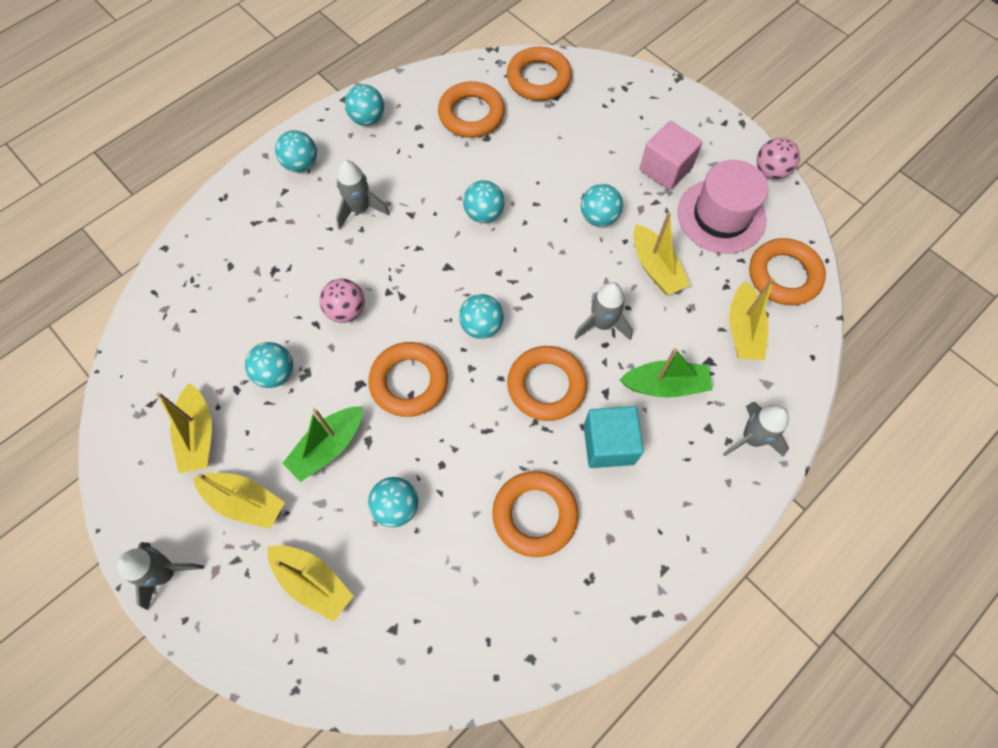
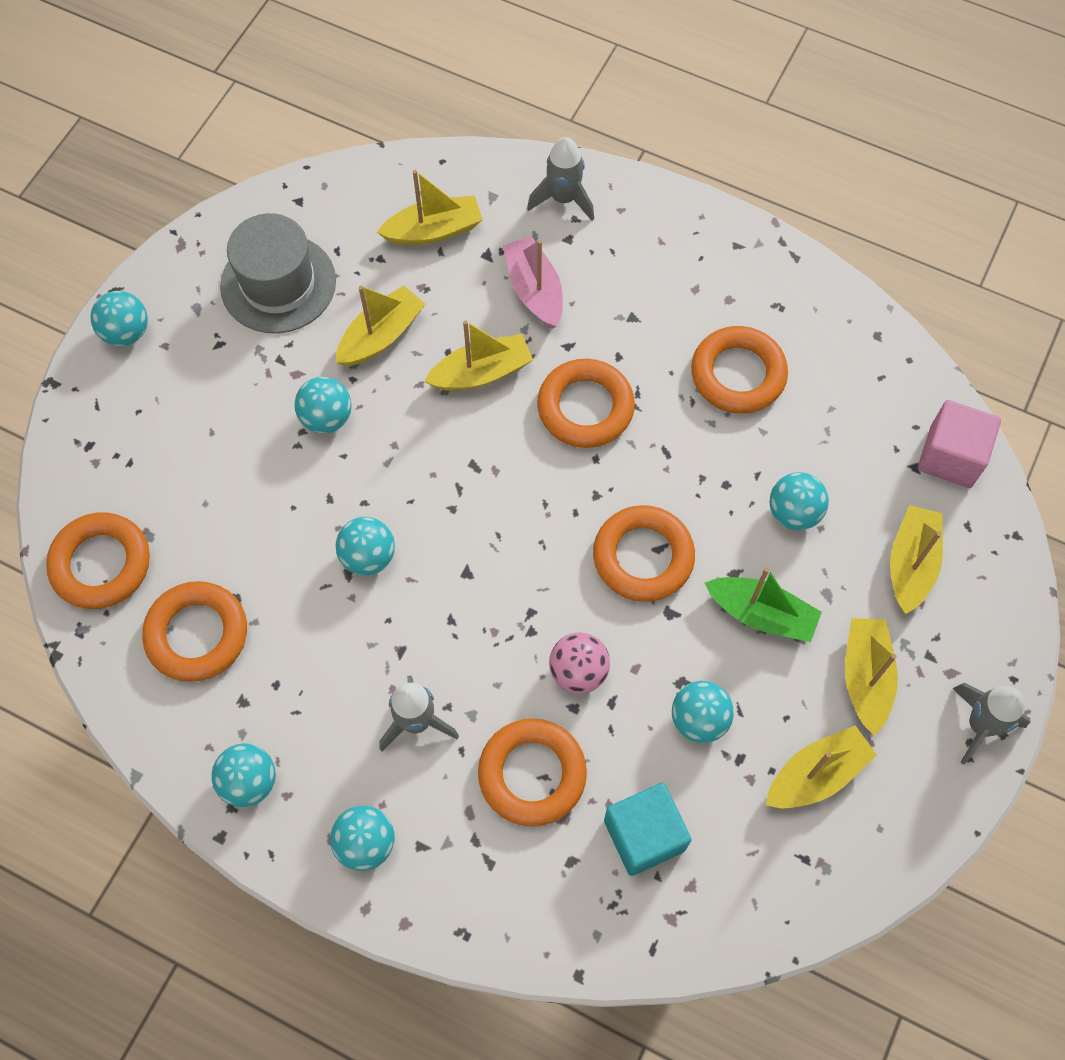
camera: 110 degrees left, 0 degrees up
(481, 326) = (536, 502): turquoise ball -> turquoise ball (126, 332)
(602, 324) = (481, 373): grey rocket -> yellow boat
(609, 444) = (628, 327): turquoise cube -> turquoise cube (644, 835)
(665, 169) = (222, 361): pink cube -> pink cube (950, 456)
(665, 385) = (534, 290): green boat -> pink boat
(721, 216) = (278, 283): pink hat -> grey hat
(770, 171) = (189, 244): pink ball -> none
(784, 275) = (343, 204): orange ring -> orange ring (532, 774)

